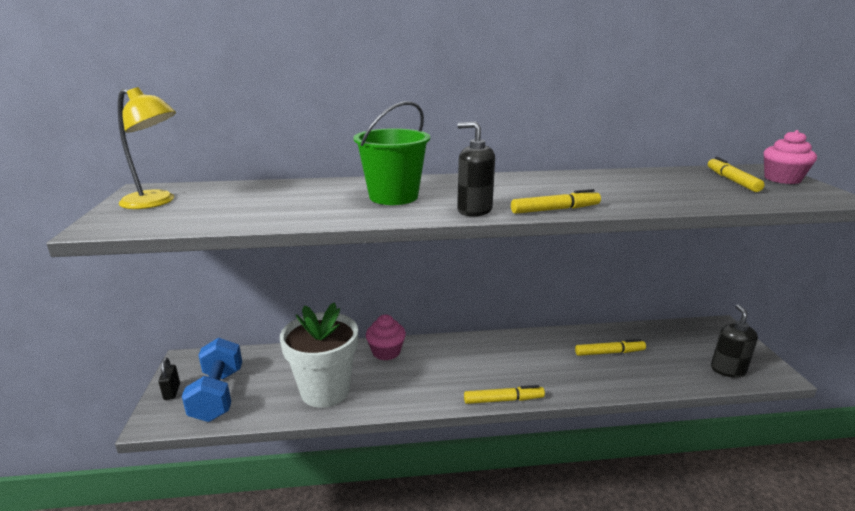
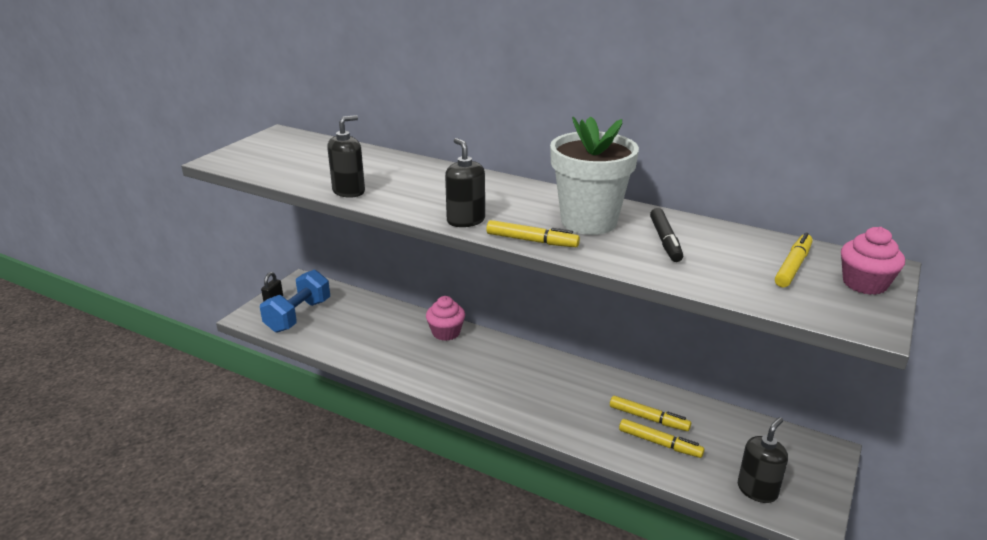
camera: 35 degrees right, 5 degrees up
(156, 202) = (271, 148): yellow lamp -> none
(318, 216) = (349, 191): none -> black soap dispenser
(325, 391) = (369, 344): white flower pot -> white flower pot (589, 222)
(393, 197) = (429, 188): green bucket -> none
(503, 400) = (493, 412): yellow marker -> yellow marker (659, 443)
(636, 186) = (665, 241): none -> black marker

